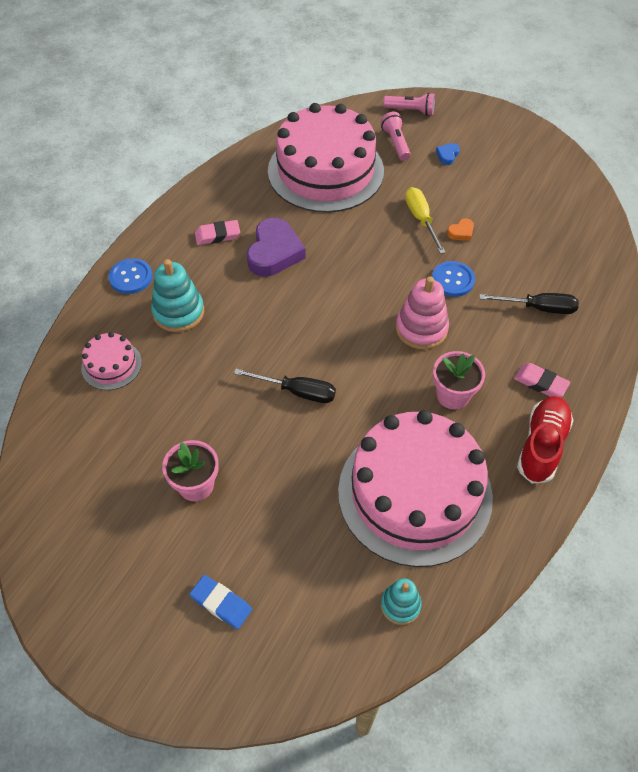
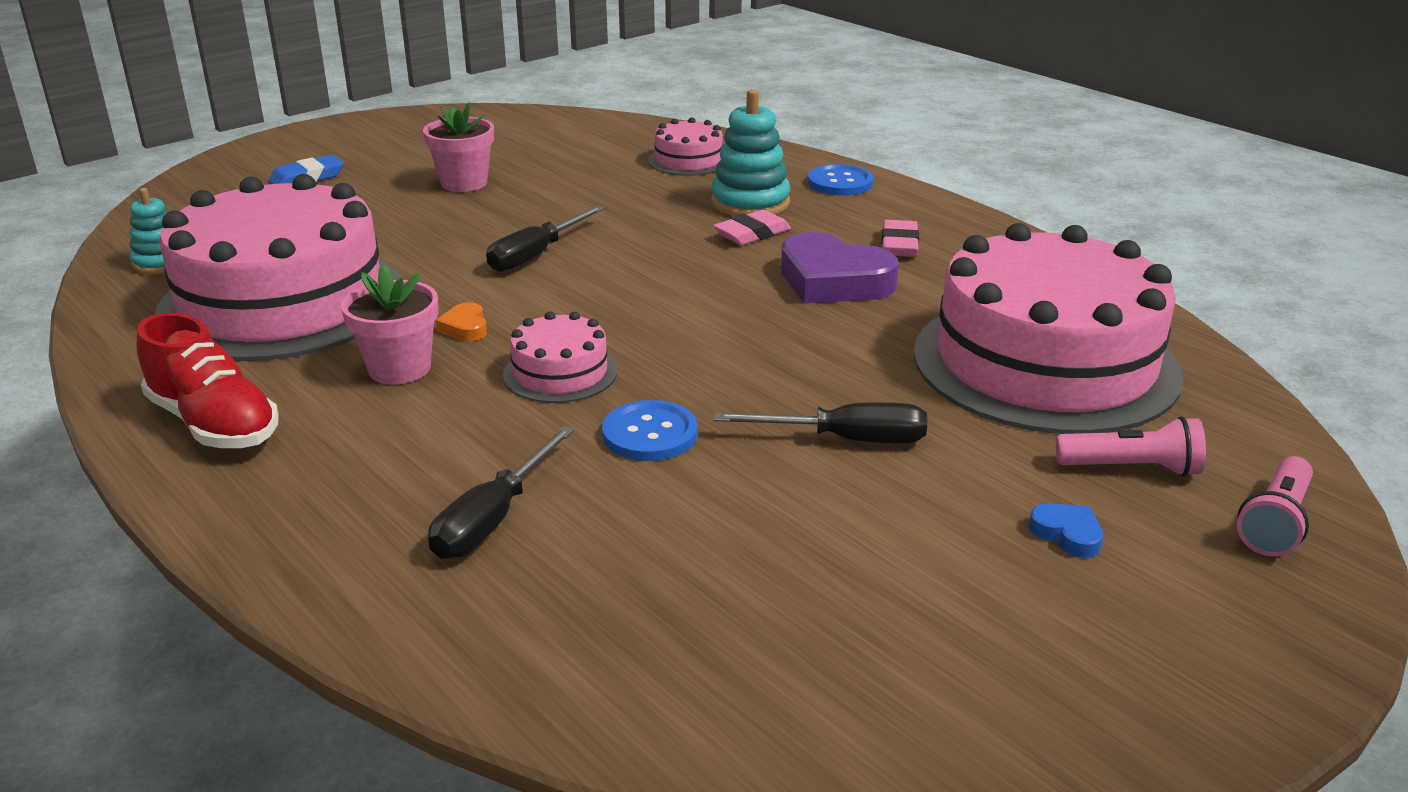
camera: 110 degrees right, 25 degrees down
(421, 219) = (846, 439): yellow screwdriver -> black screwdriver
(421, 329) = (560, 373): pink stacking toy -> pink cake
(461, 232) = (780, 481): orange heart -> orange heart (465, 328)
(540, 383) = (326, 462): pink eraser -> pink eraser (752, 234)

